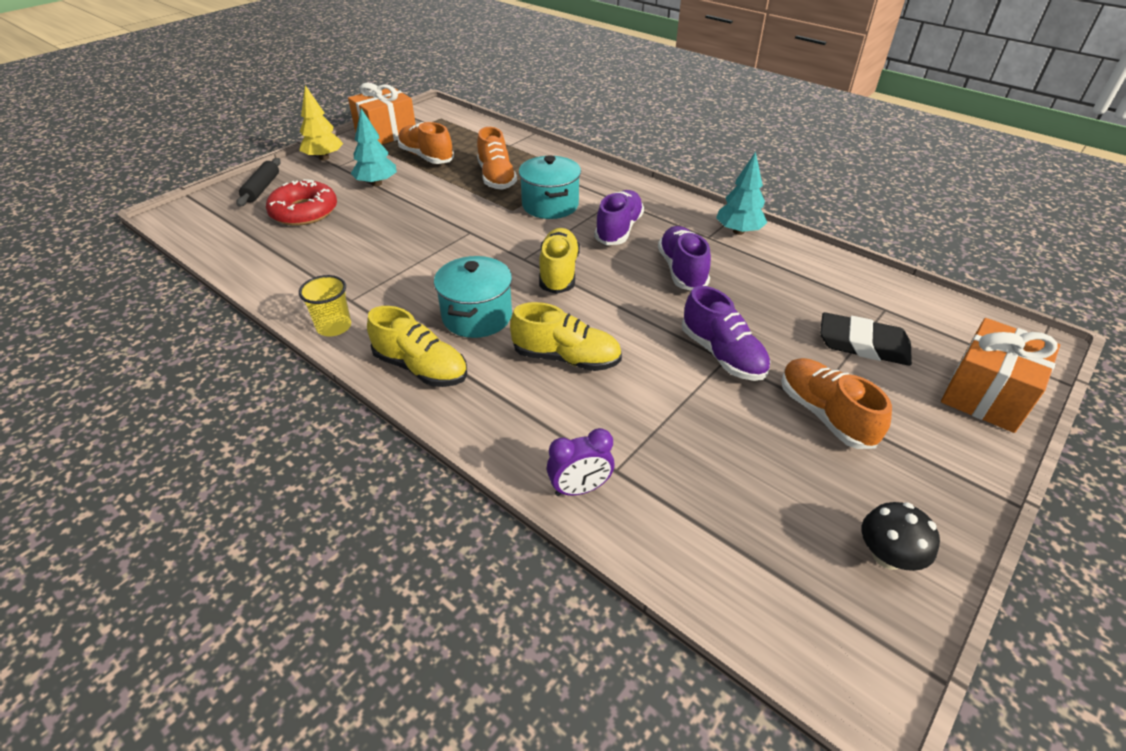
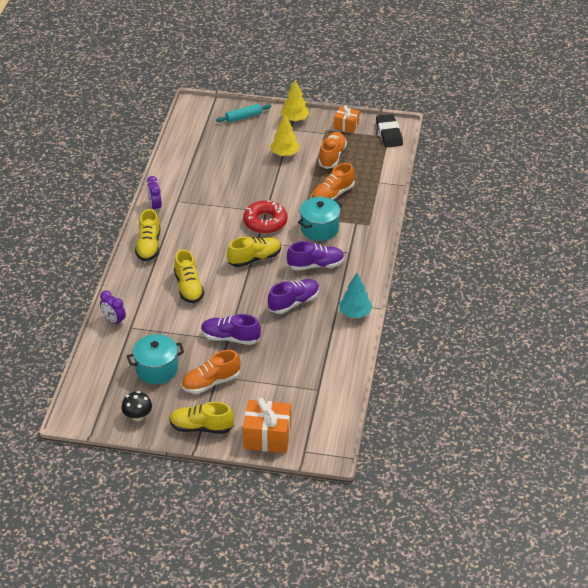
camera: 60 degrees right, 0 degrees up
(262, 188) = (243, 117): black rolling pin -> turquoise rolling pin
(304, 212) = (235, 144): red donut -> red donut (265, 222)
(334, 327) = (155, 206): yellow cup -> purple clock
(377, 183) = (285, 154): turquoise tree -> yellow tree
(386, 133) = (346, 126): orange gift -> orange gift, size x0.60
(477, 316) = (197, 246): turquoise pot -> turquoise pot (157, 369)
(722, 355) = (230, 338): purple shoe -> purple shoe turned 75 degrees clockwise
(825, 414) = (211, 382): orange shoe -> orange shoe turned 150 degrees counterclockwise
(863, 344) = (277, 386): black eraser -> black eraser (389, 133)
(945, 468) = (201, 427): none -> yellow shoe

